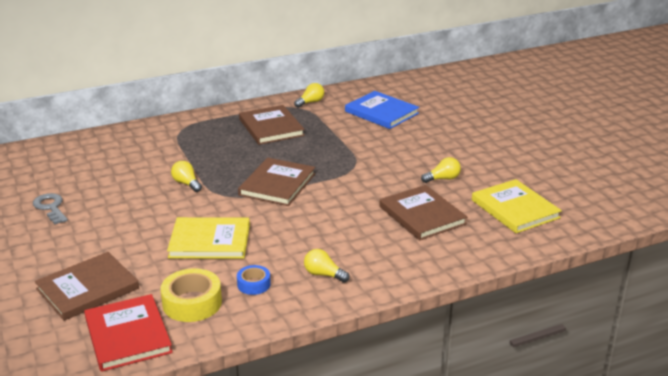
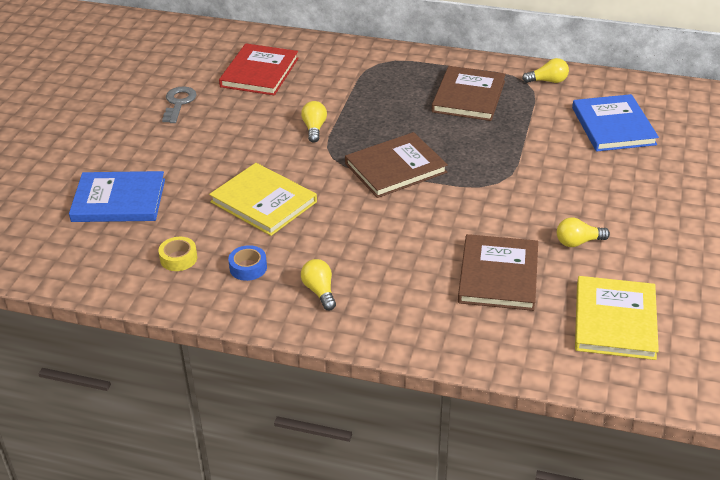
camera: 40 degrees right, 10 degrees up
(87, 289) = (119, 200): brown book -> blue book
(128, 335) = (98, 262): red book -> red book (259, 72)
(192, 303) = (178, 258): yellow tape -> yellow tape, size x0.58
(442, 179) = (578, 242): yellow light bulb -> yellow light bulb turned 150 degrees clockwise

